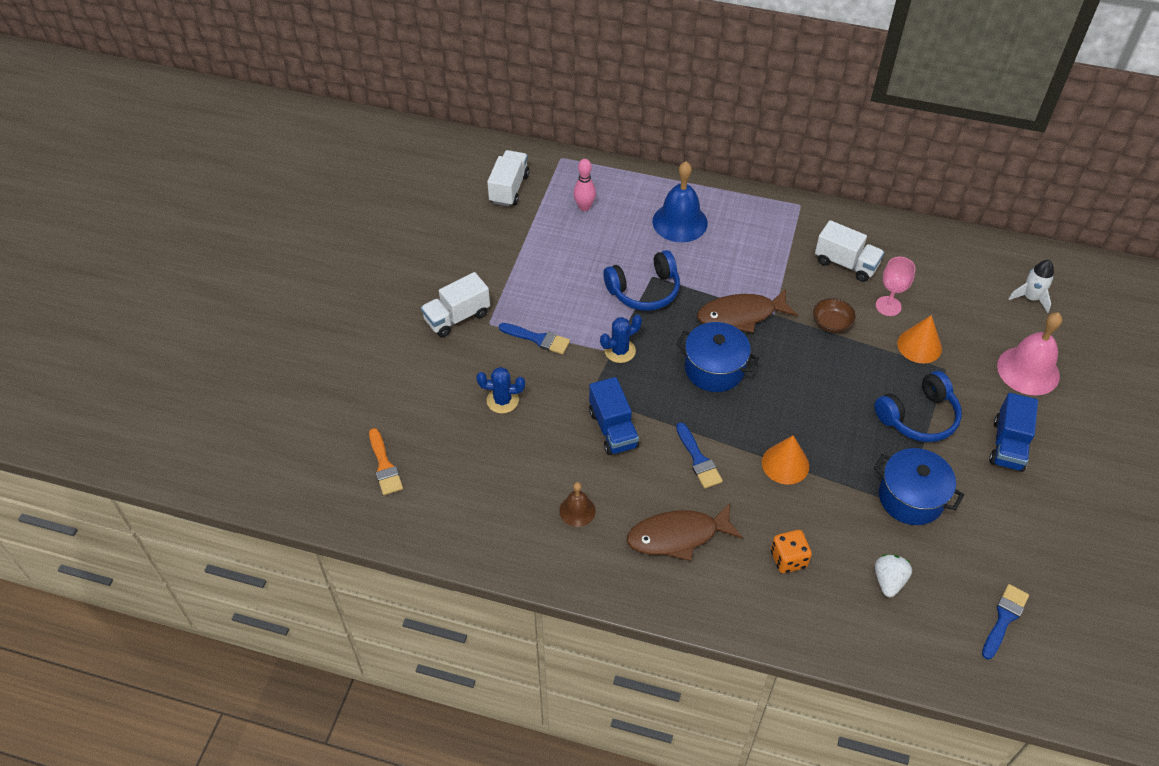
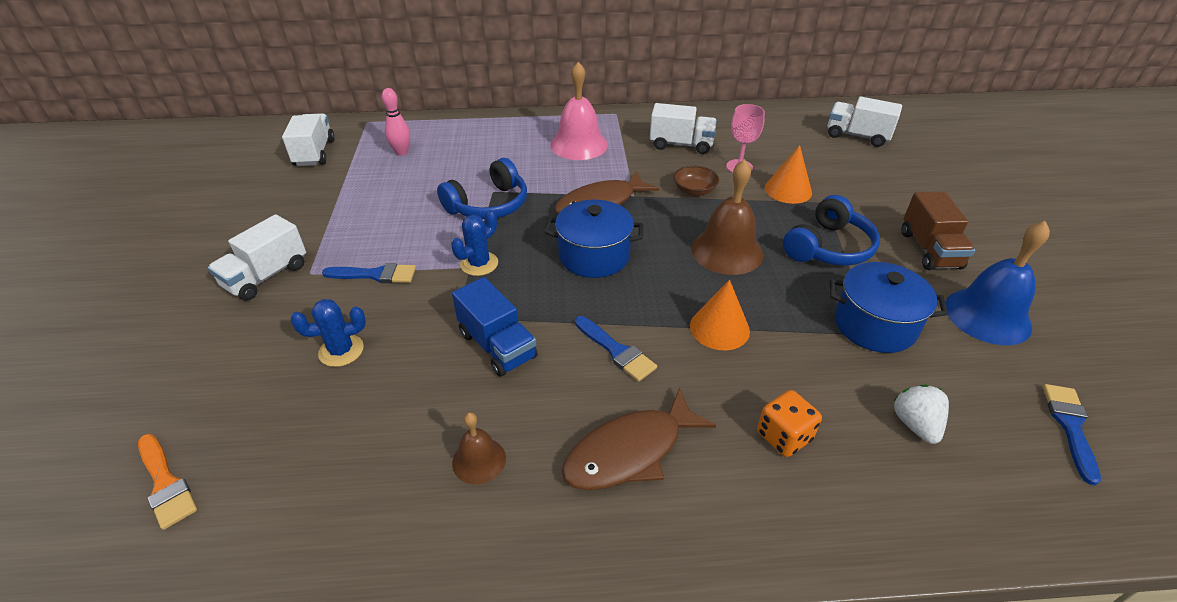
camera: 20 degrees left, 10 degrees down
(680, 222) = (505, 145): blue bell -> blue bell (987, 316)
(827, 395) = (727, 251): none -> brown bell
(1008, 445) = (929, 250): blue truck -> brown truck
(1028, 370) = (898, 187): pink bell -> pink bell (579, 145)
(1030, 298) = (857, 136): white rocket -> white truck

